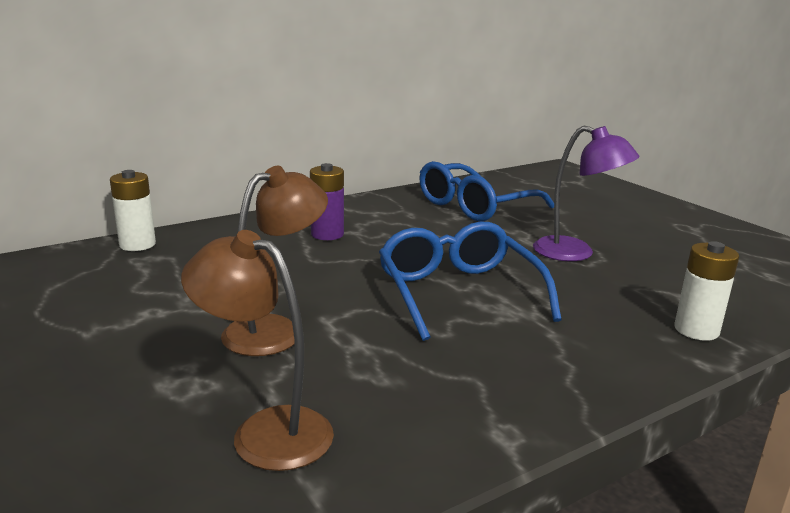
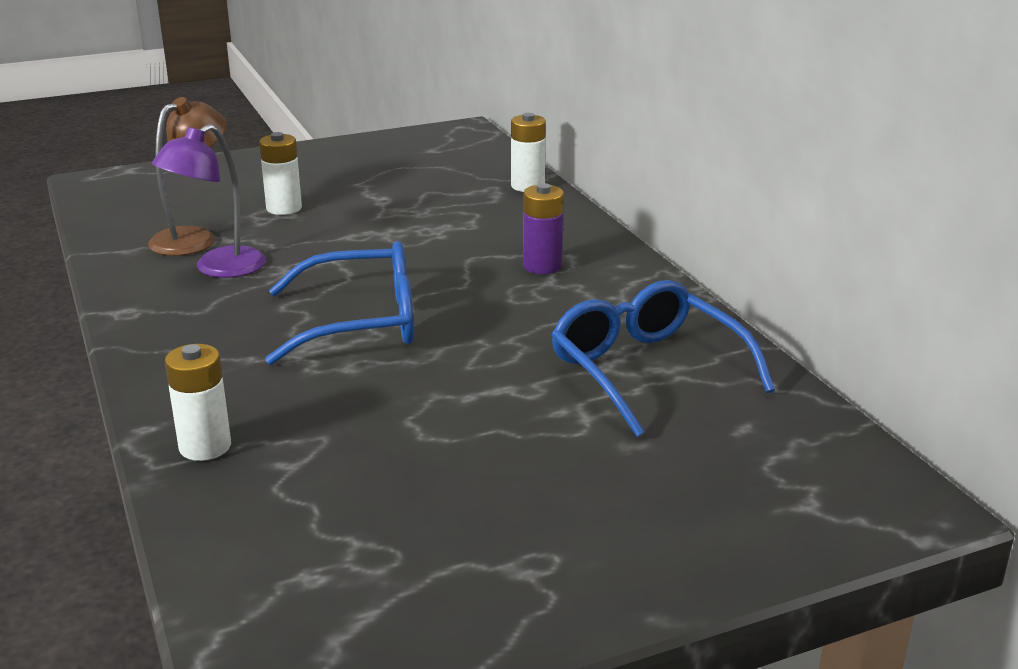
camera: 100 degrees right, 5 degrees up
(164, 374) = (284, 208): none -> white battery
(276, 330) = (327, 241): brown lamp -> none
(575, 253) = (447, 417): purple lamp -> purple lamp (218, 268)

